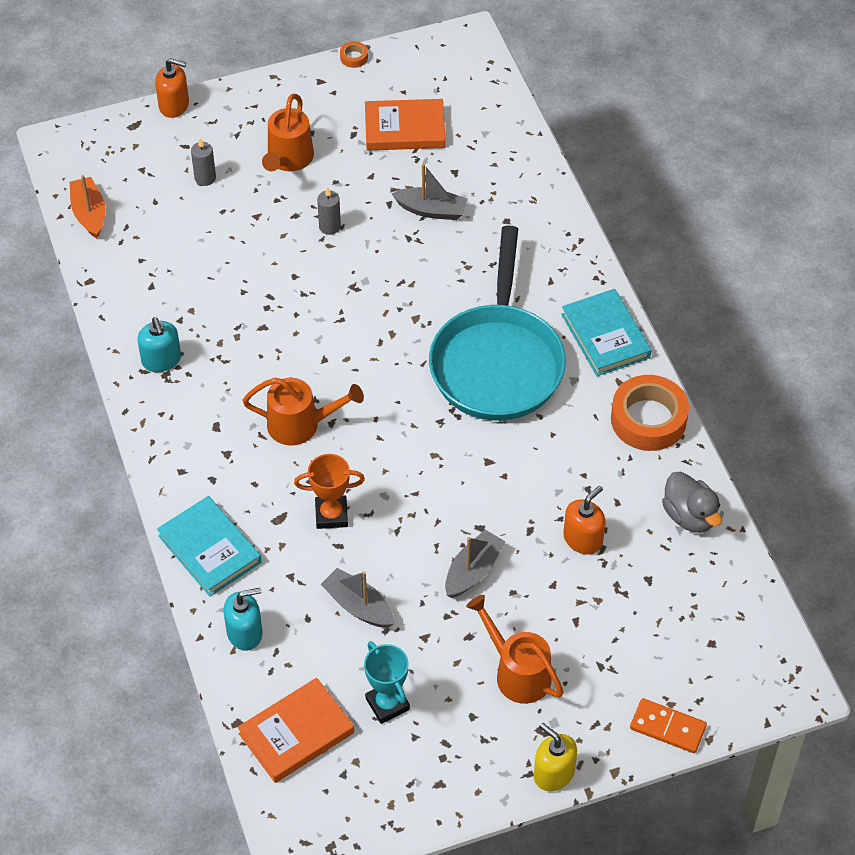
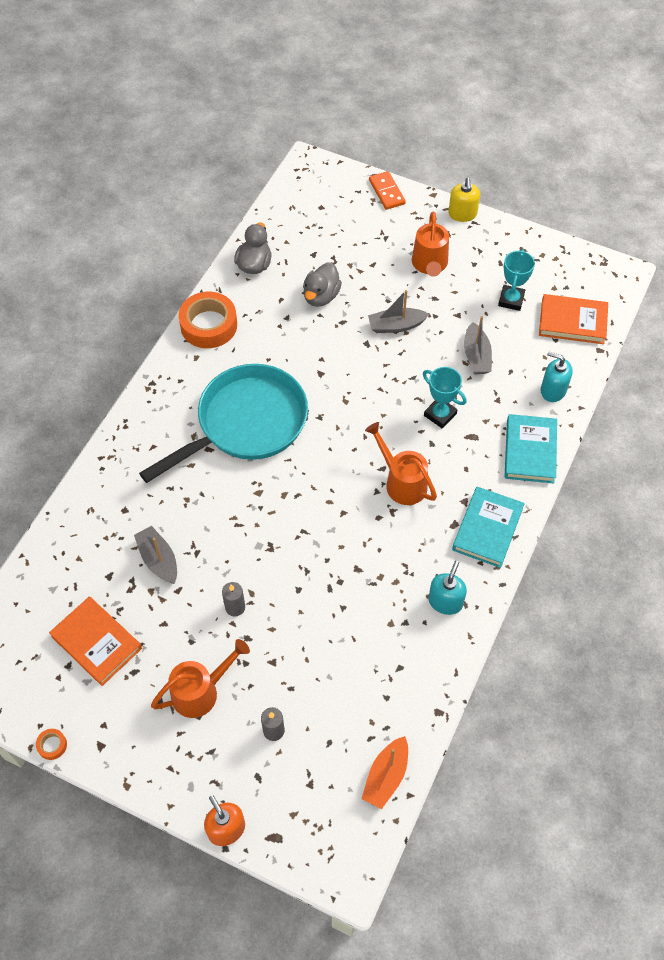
camera: 135 degrees left, 5 degrees up
(331, 515) = (440, 414): orange trophy -> turquoise trophy
(583, 539) = (321, 296): orange soap dispenser -> grey duck
(605, 336) = (168, 387): turquoise book -> turquoise book (487, 529)

